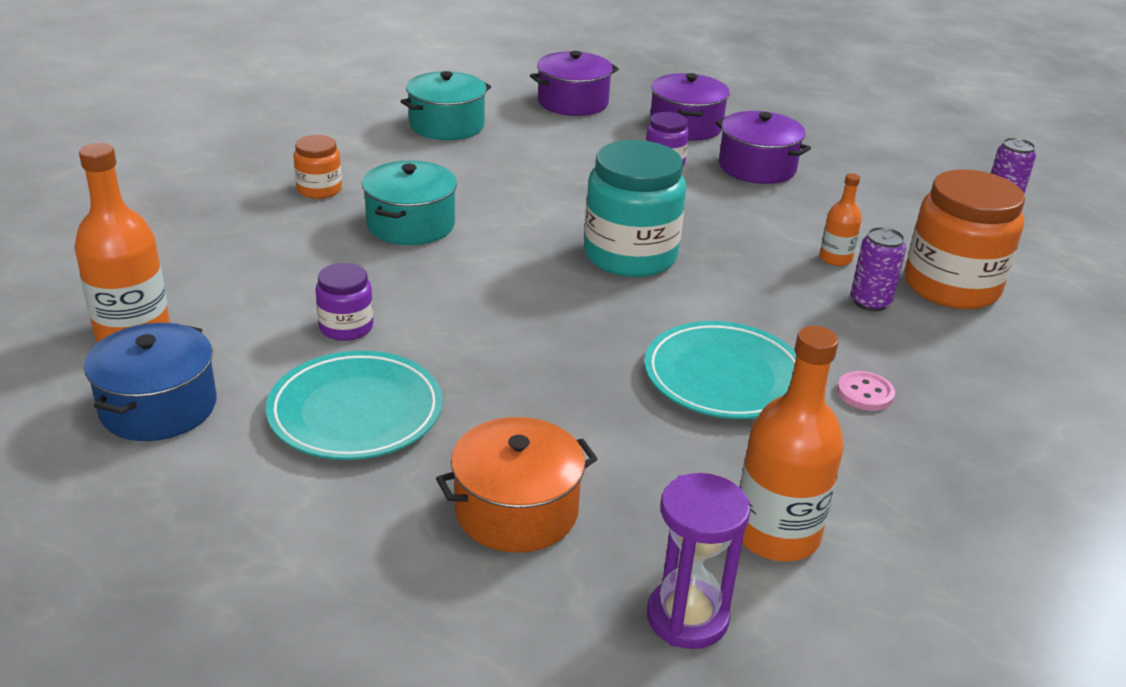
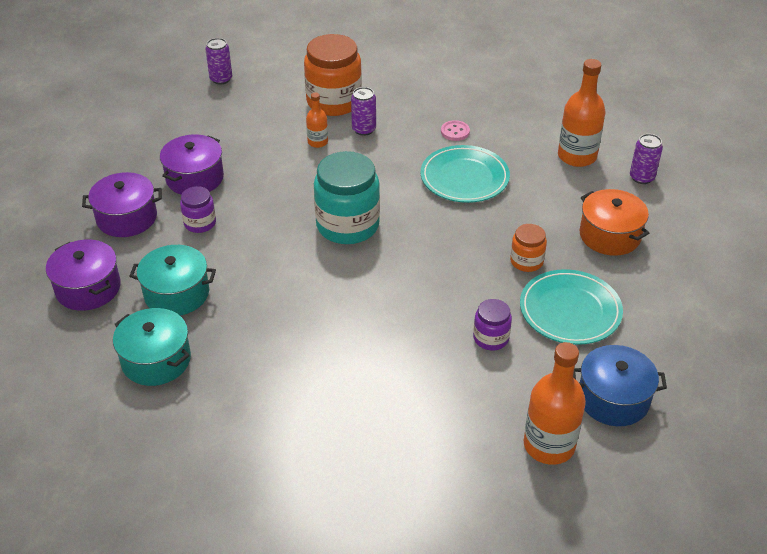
camera: 100 degrees left, 10 degrees up
(319, 189) = (306, 410): orange jar -> orange jar (526, 261)
(411, 224) = (345, 340): turquoise pot -> turquoise pot (177, 293)
(687, 617) = (642, 177): purple hourglass -> purple can

